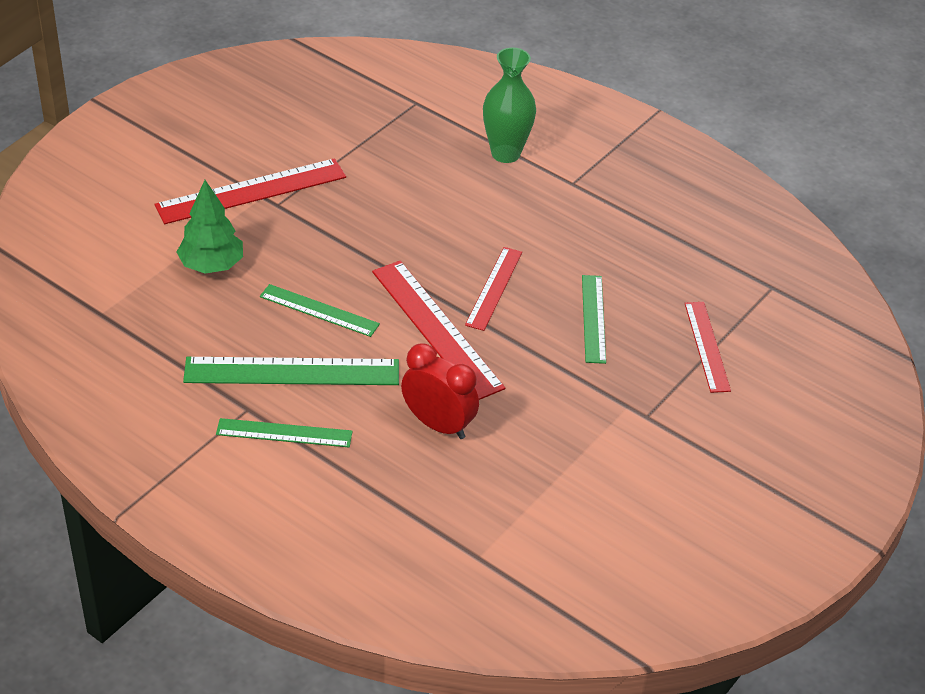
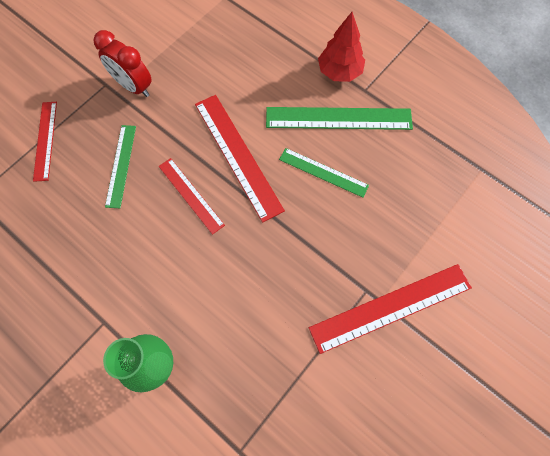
camera: 175 degrees left, 25 degrees up
(211, 265) = (410, 217): green tree -> none
(284, 433) = (339, 72): green ruler -> red tree
(438, 424) = (241, 78): red clock -> red clock (133, 86)
(494, 288) = (191, 195): red ruler -> red ruler turned 60 degrees counterclockwise

